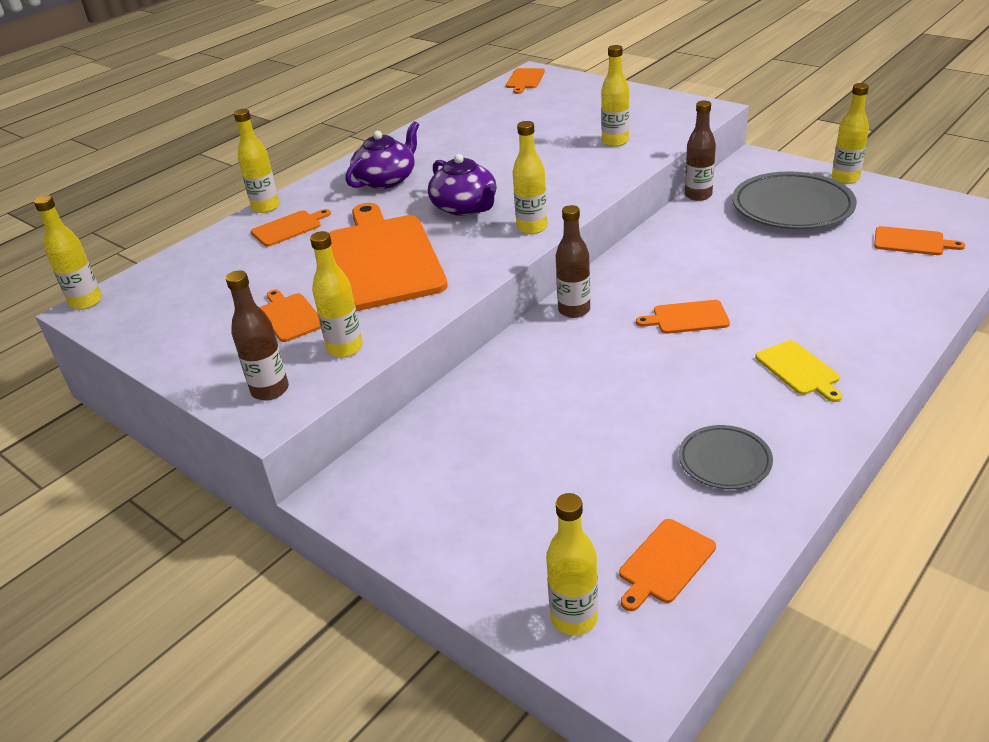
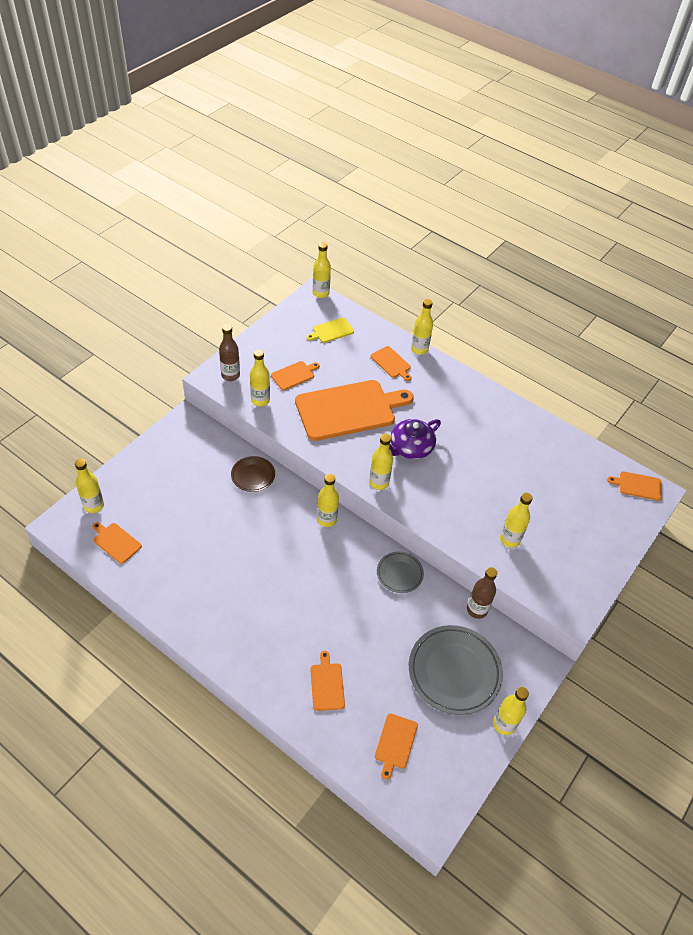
camera: 80 degrees right, 15 degrees up
(386, 180) = (453, 405): purple teapot -> none
(487, 392) = (253, 475): none -> brown plate
(574, 310) = (327, 519): brown bottle -> yellow bottle
(687, 318) = (311, 579): orange cutting board -> orange cutting board (327, 684)
(724, 461) = (178, 577): grey plate -> grey plate (399, 573)
(799, 370) = (249, 629): yellow cutting board -> yellow cutting board (331, 331)

